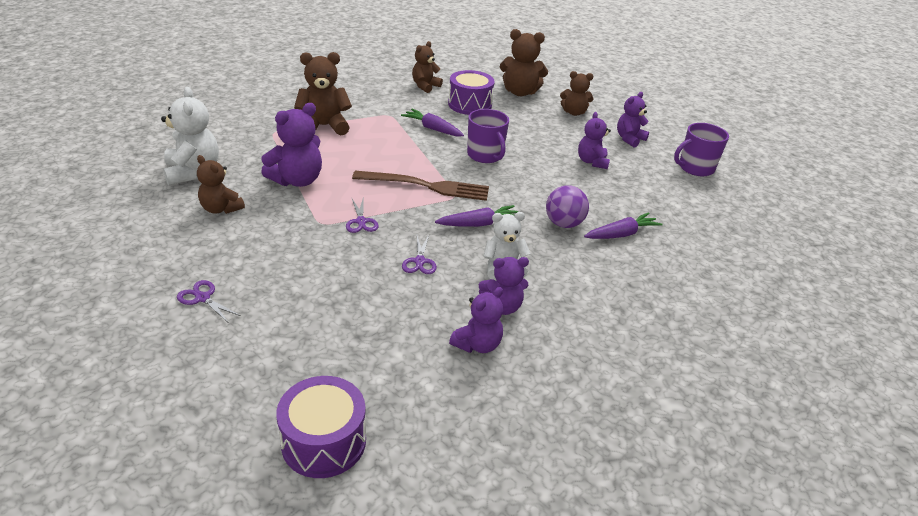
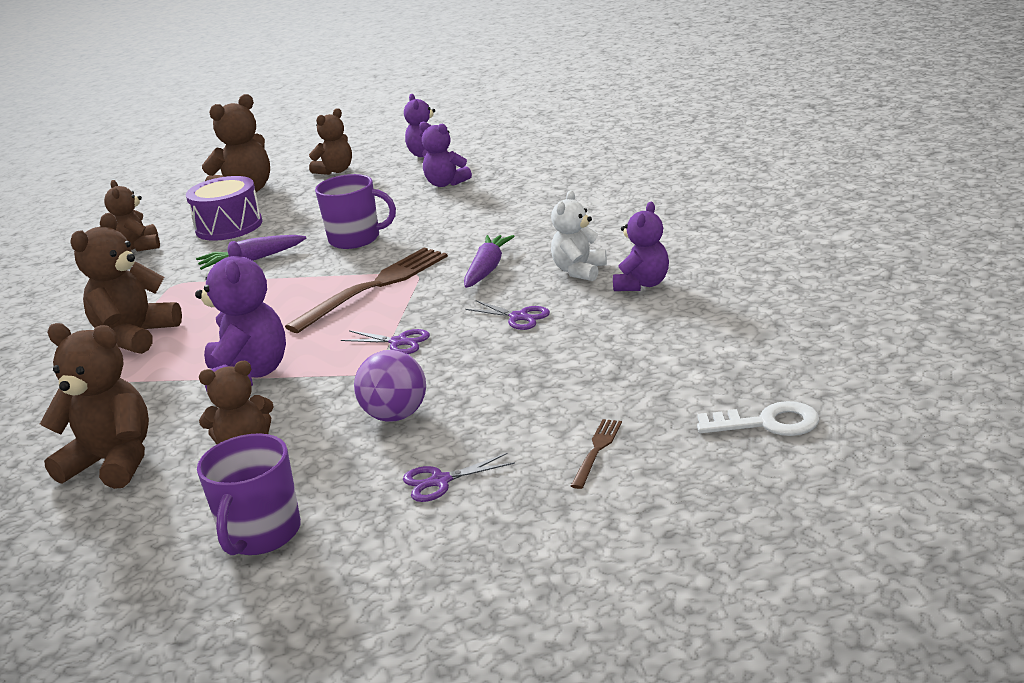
camera: 50 degrees left, 10 degrees down
(193, 172) = (113, 462): white teddy bear -> brown teddy bear
(258, 357) = (597, 450): none -> brown fork
(324, 441) = (767, 423): purple drum -> white key
(477, 344) = (689, 309): purple teddy bear -> none
(563, 224) = (539, 223): purple ball -> purple ball (396, 416)
(621, 234) = (588, 198): purple carrot -> none
(695, 168) = (520, 137): purple mug -> purple mug (260, 534)

